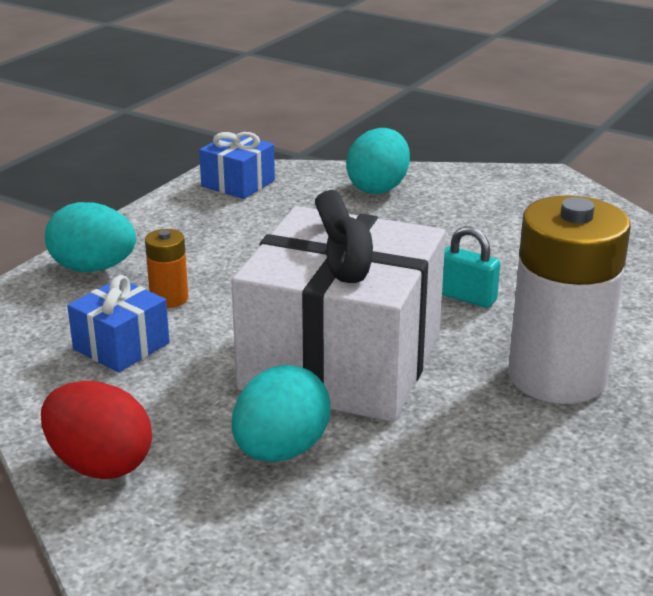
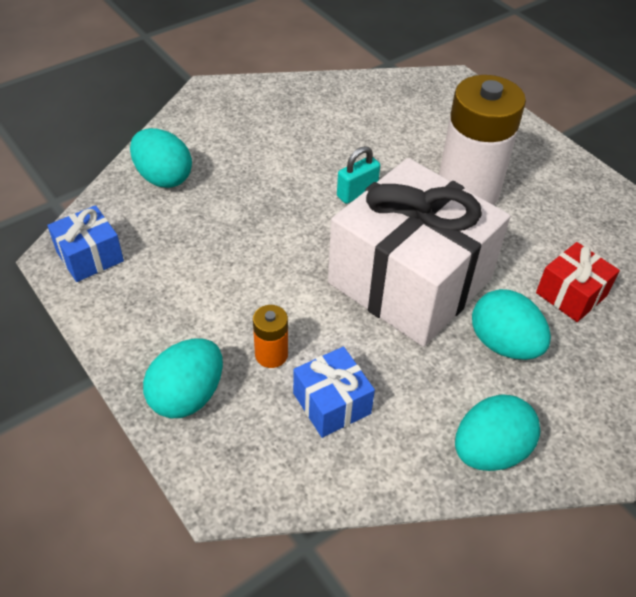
camera: 70 degrees left, 20 degrees up
(100, 465) = (489, 451): red egg -> turquoise egg
(419, 499) = (571, 294): none -> red gift

